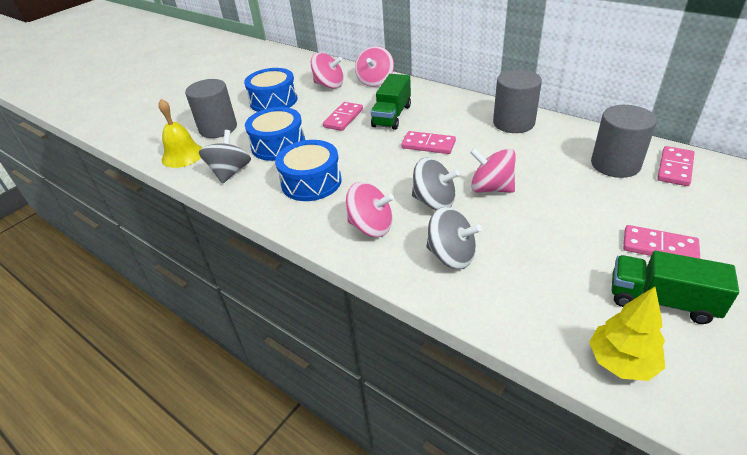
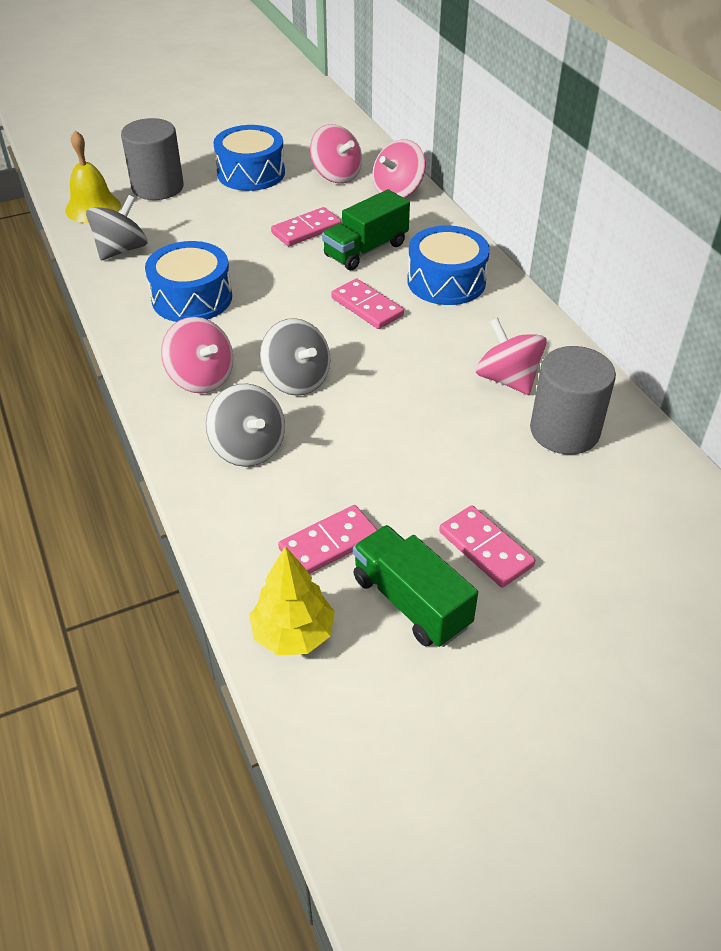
camera: 25 degrees right, 5 degrees up
(278, 145) = (201, 236): blue drum -> blue drum (446, 281)
(491, 188) = (377, 393): pink spinning top -> pink spinning top (507, 379)
(513, 123) = (504, 321): grey cylinder -> none
(675, 168) = (636, 470): pink domino -> pink domino (329, 544)

